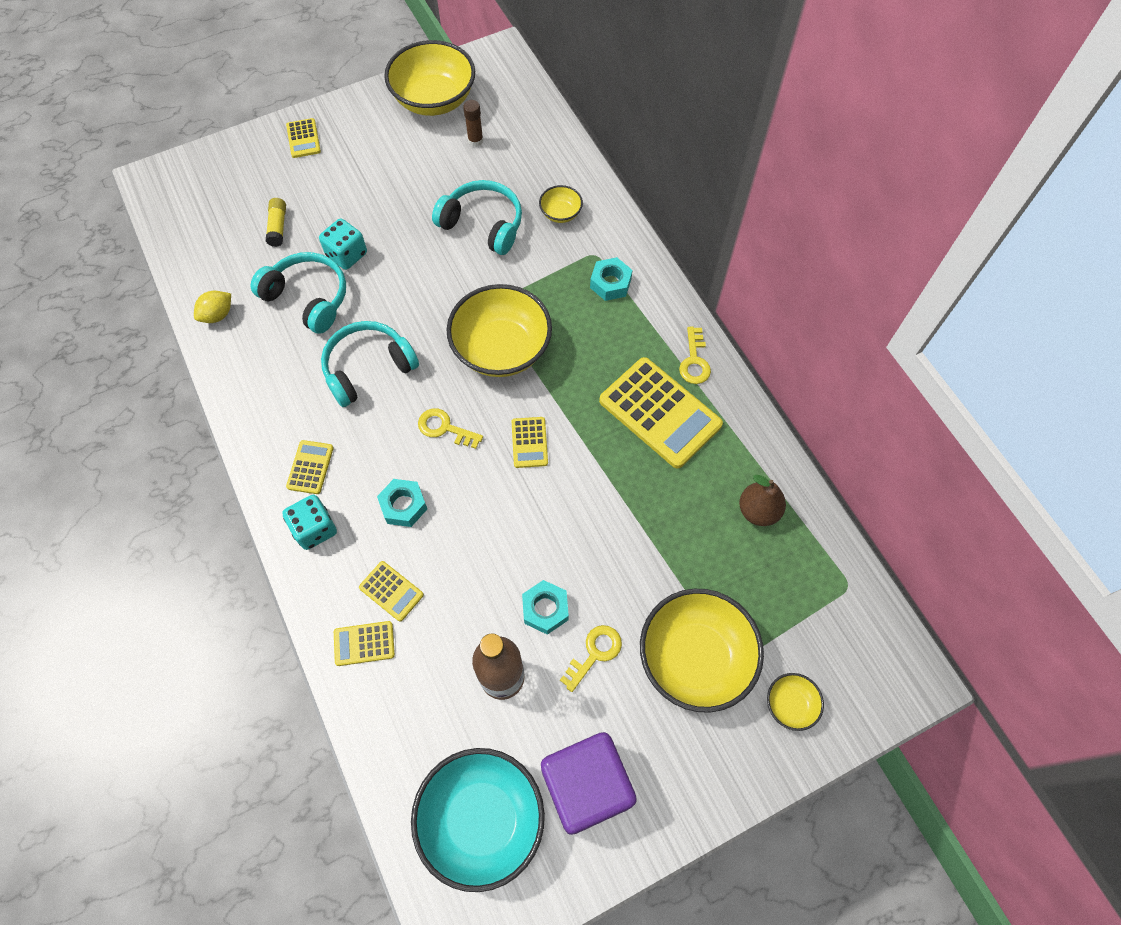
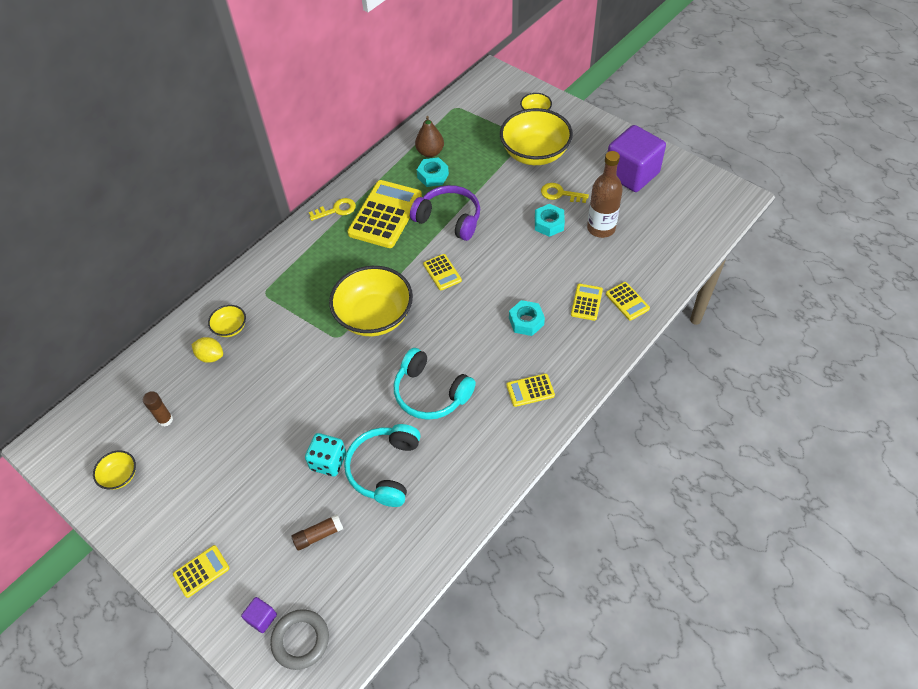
camera: 110 degrees left, 10 degrees down
(196, 190) = (300, 640): none -> grey ring
(218, 315) = (433, 533): yellow lemon -> yellow lemon (211, 356)
(233, 170) = (262, 618): none -> purple cube
(278, 227) = (318, 535): yellow glue stick -> brown glue stick
(315, 529) = (572, 364): turquoise dice -> none
(434, 100) = (120, 476): yellow bowl -> yellow bowl, size x0.46
(444, 428) = (456, 323): yellow key -> none
(481, 819) = (679, 208): turquoise bowl -> none
(483, 224) = (260, 375): turquoise headphones -> none
(529, 442) = (442, 272): yellow calculator -> yellow calculator turned 90 degrees clockwise
(610, 283) = (288, 274): turquoise nut -> turquoise nut (433, 176)
(616, 486) = (449, 219): none -> purple headphones

